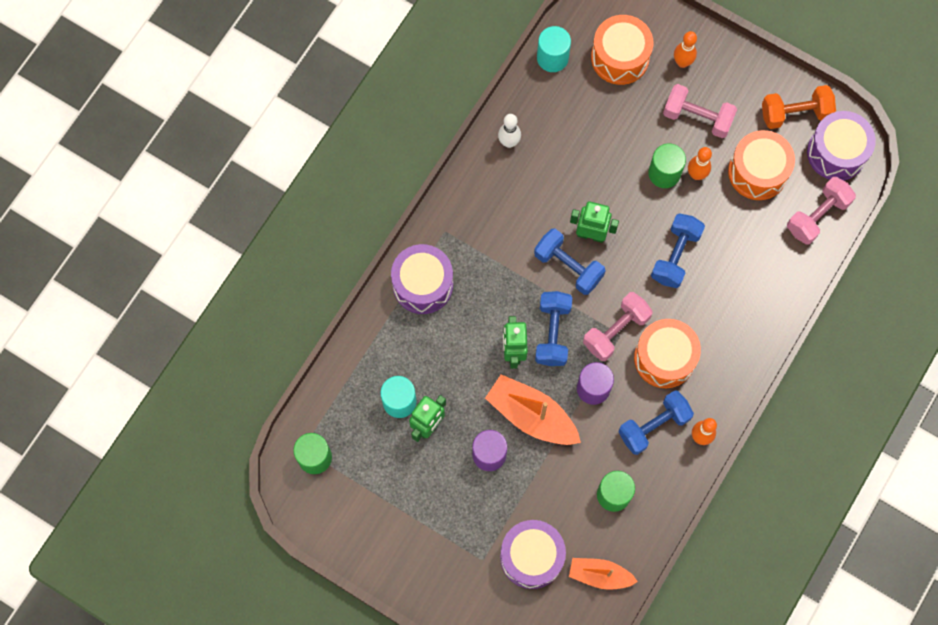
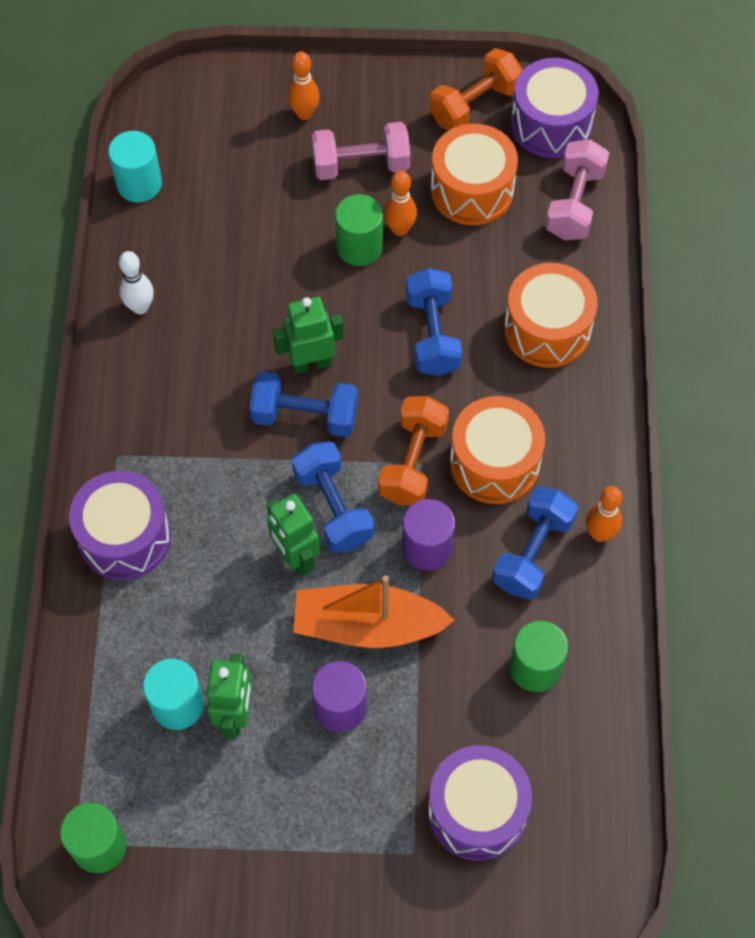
camera: 30 degrees left, 10 degrees down
(600, 575) = (581, 782): orange boat -> none
(616, 331) = (413, 462): pink dumbbell -> orange dumbbell
(620, 57) = (224, 144): orange drum -> orange drum (547, 329)

